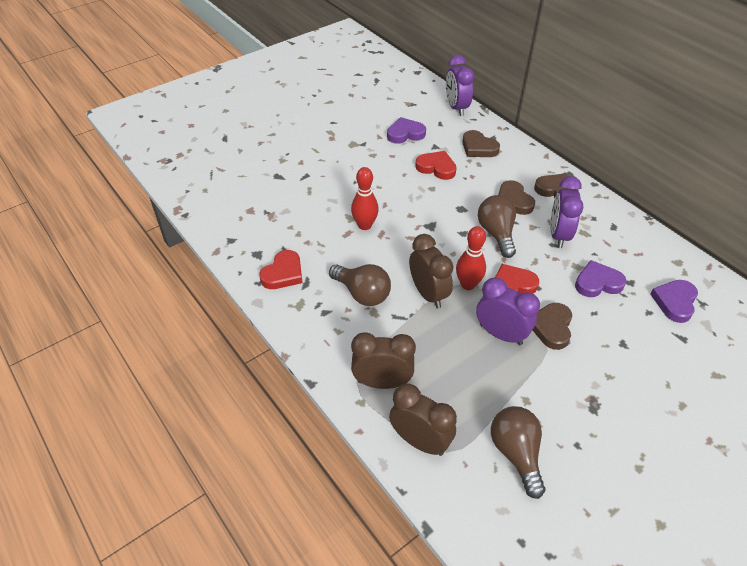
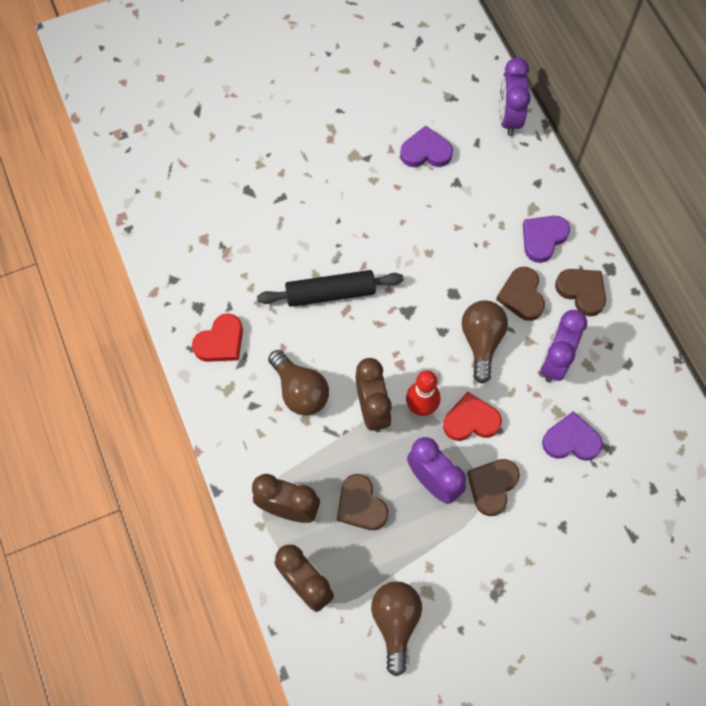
camera: 15 degrees right, 20 degrees up
(364, 225) = (330, 293): red bowling pin -> black rolling pin
(436, 167) = (446, 220): red heart -> none
(478, 147) = (511, 197): brown heart -> brown heart (361, 505)
(675, 302) = (648, 488): purple heart -> purple heart (543, 238)

